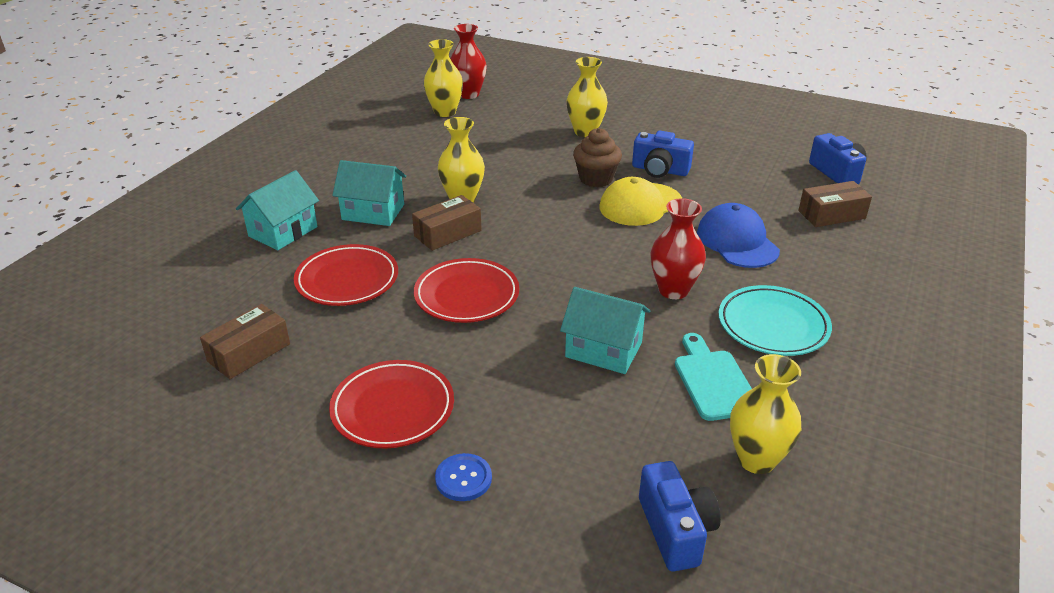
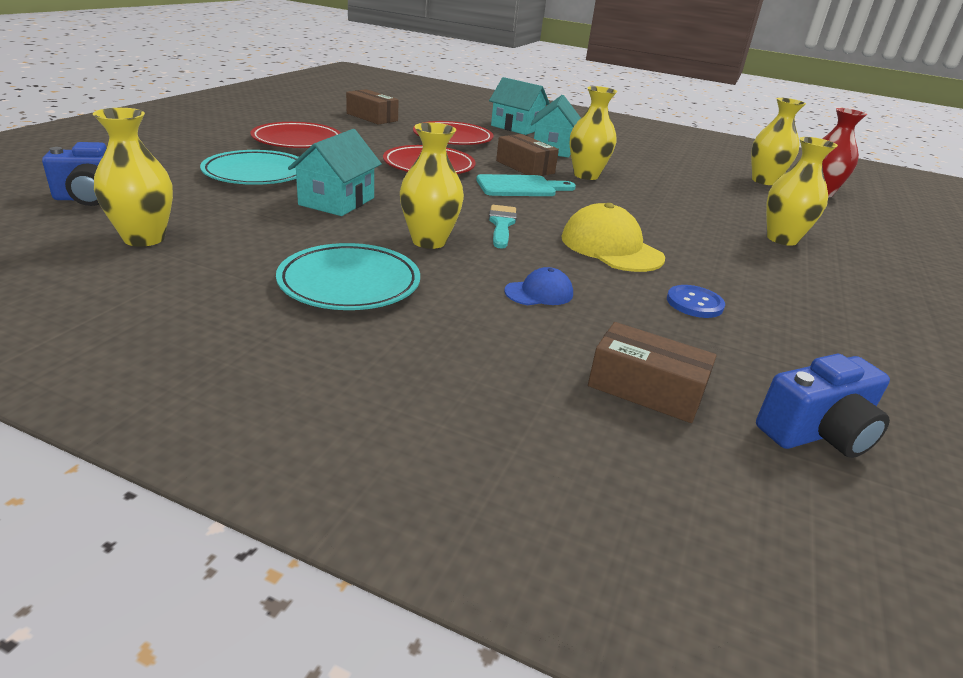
camera: 85 degrees right, 5 degrees down
(463, 478) = (213, 151): blue button -> blue button (694, 303)
(541, 421) = (256, 174): none -> turquoise plate
(596, 179) = (661, 232): brown cupcake -> none
(618, 253) = (501, 225): none -> turquoise brush
(660, 170) = (709, 270): blue camera -> none
(673, 290) = (429, 241): red vase -> yellow vase
(713, 381) = (267, 238): turquoise cutting board -> turquoise cutting board (520, 187)
(737, 241) = (539, 293): blue cap -> blue cap, size x0.54
(831, 214) = (645, 389): brown box -> brown box turned 45 degrees counterclockwise

